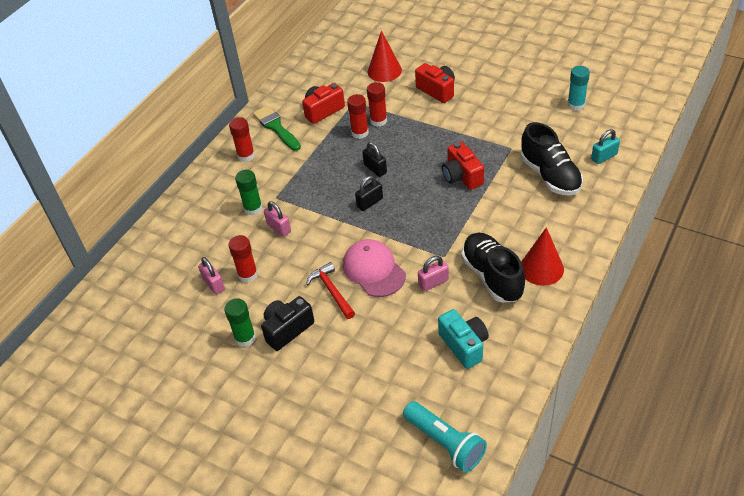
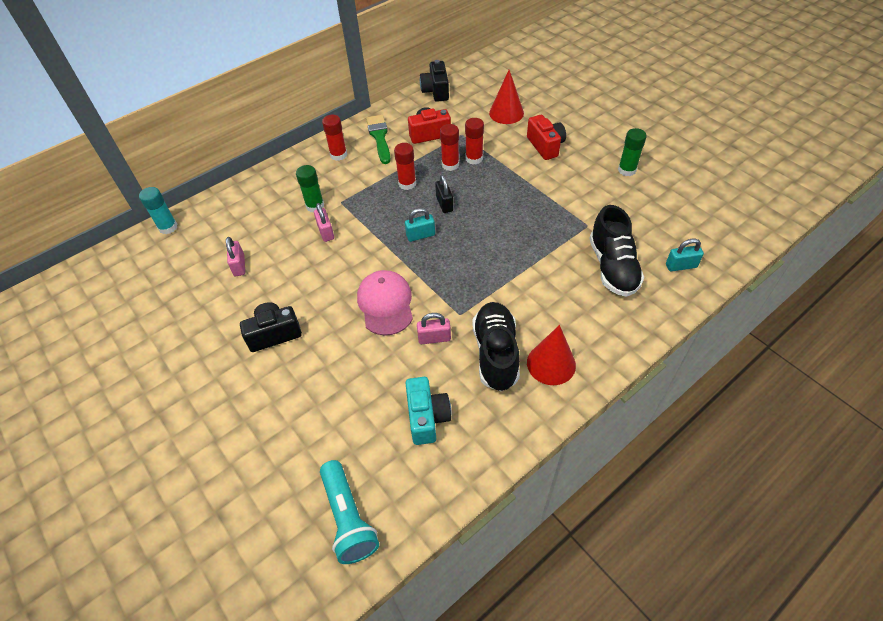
camera: 20 degrees right, 5 degrees up
(245, 338) = (233, 328): green glue stick -> green glue stick (627, 170)
(248, 275) = (273, 267): red glue stick -> red glue stick (407, 184)
(305, 69) = (436, 91): none -> black camera
(331, 291) = (335, 311): red hammer -> none
(370, 202) = (420, 235): black padlock -> turquoise padlock
(461, 176) = (522, 238): red camera -> none
(576, 105) = (678, 202): turquoise glue stick -> turquoise glue stick (168, 227)

